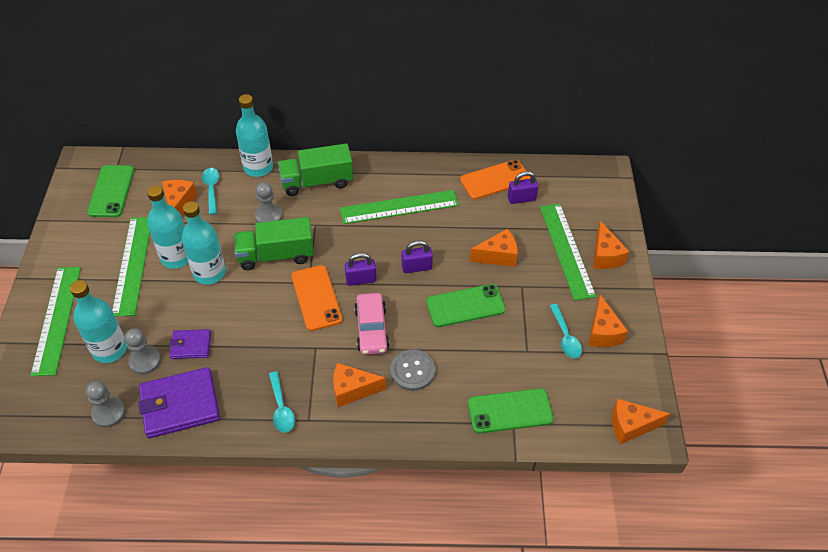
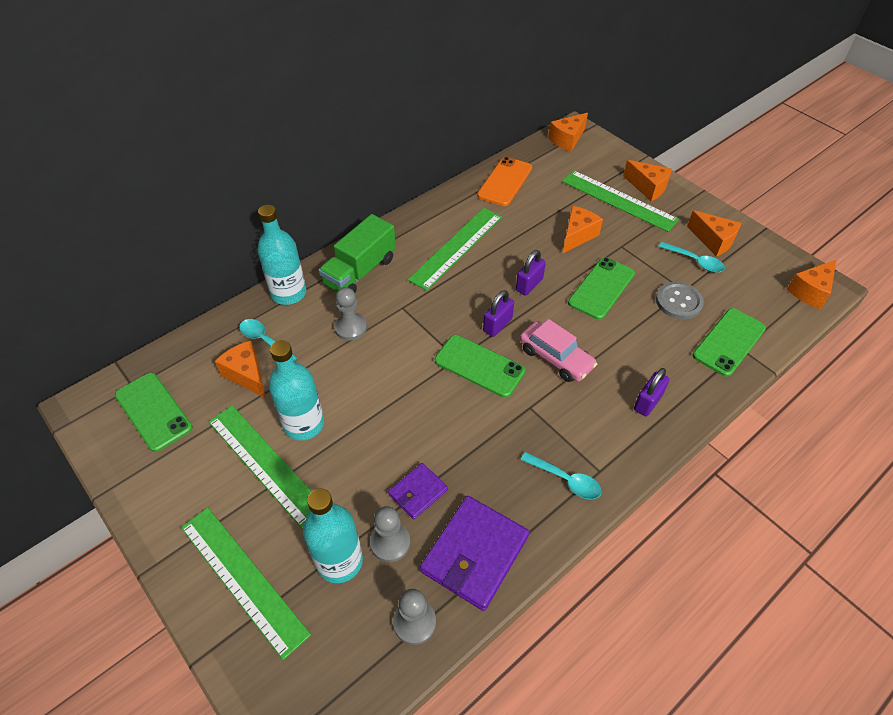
camera: 40 degrees left, 0 degrees up
(209, 273) = (355, 415): turquoise bottle -> none
(276, 255) = (399, 356): green truck -> none
(316, 298) = (479, 366): orange phone -> green phone
(352, 390) = (602, 417): orange cheese -> orange cheese (567, 140)
(412, 371) = (627, 366): grey button -> grey button (678, 302)
(521, 199) = (541, 184): purple padlock -> purple padlock (647, 402)

